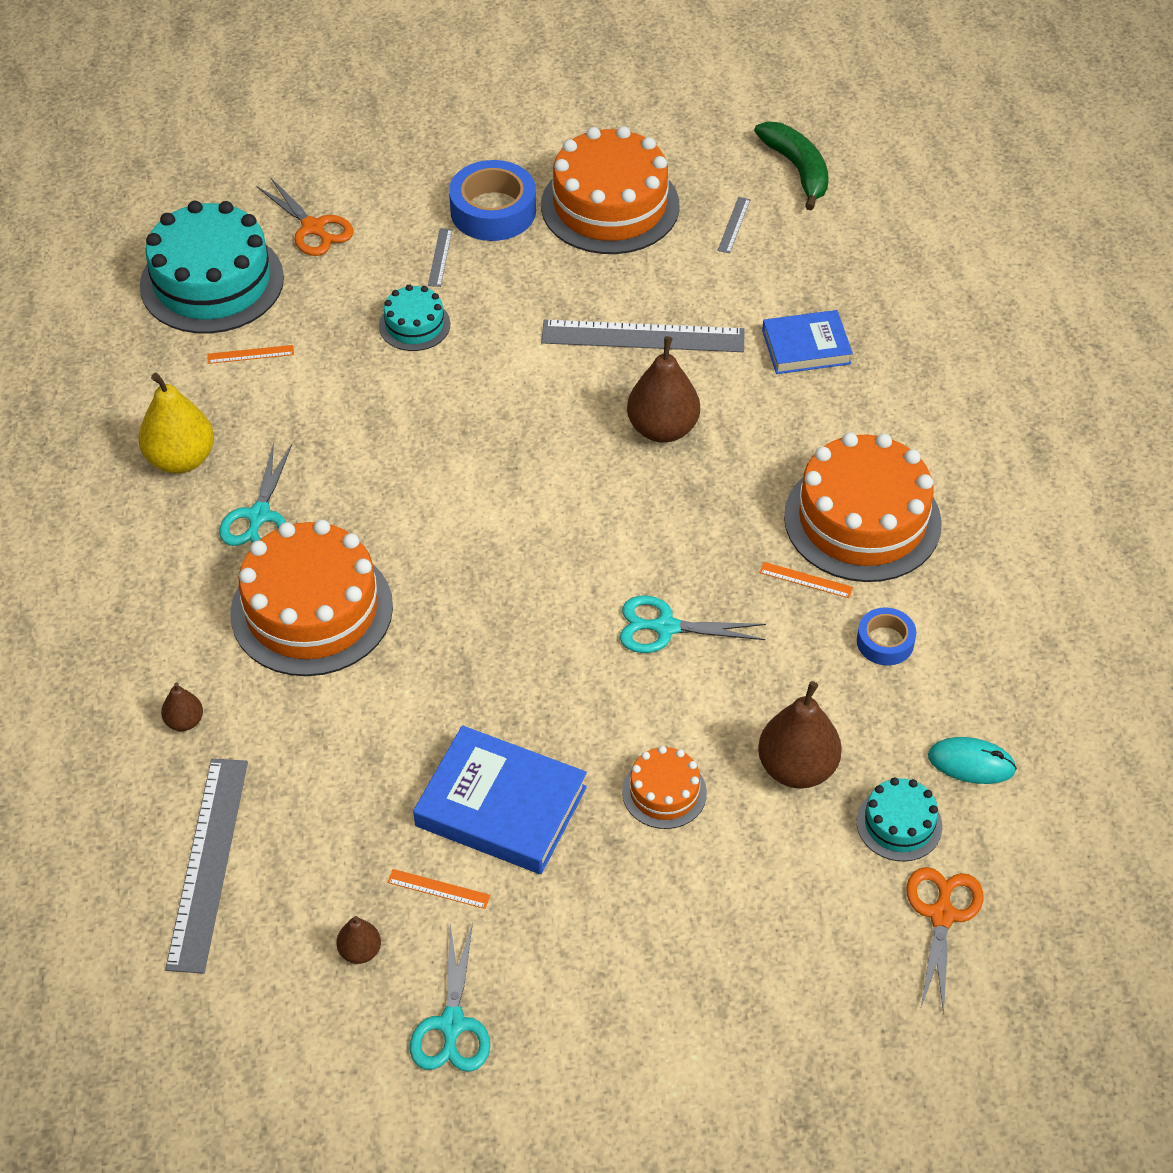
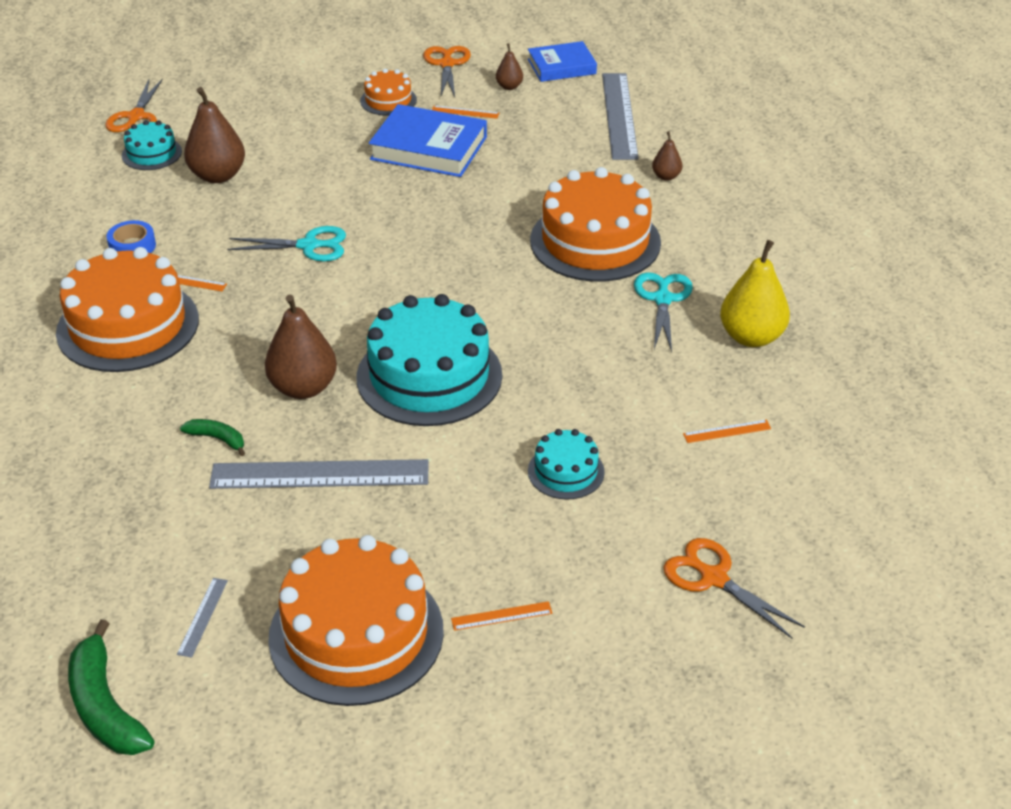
camera: 175 degrees right, 10 degrees down
(212, 282) = (802, 505): turquoise cake -> turquoise cake (429, 376)
(440, 257) = (554, 550): grey ruler -> none
(452, 1025) = (447, 64): turquoise scissors -> orange scissors
(493, 211) = (501, 616): blue tape -> orange ruler
(664, 792) = (314, 160): orange cake -> orange cake (388, 100)
(743, 378) = (217, 439): none -> green banana
(806, 347) = (145, 474): blue book -> blue book (561, 66)
(971, 763) = (89, 184): turquoise mouse -> none

